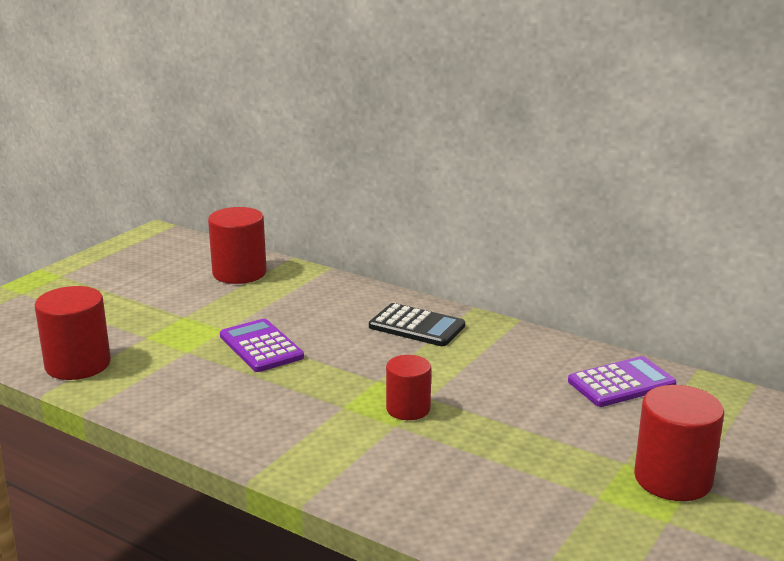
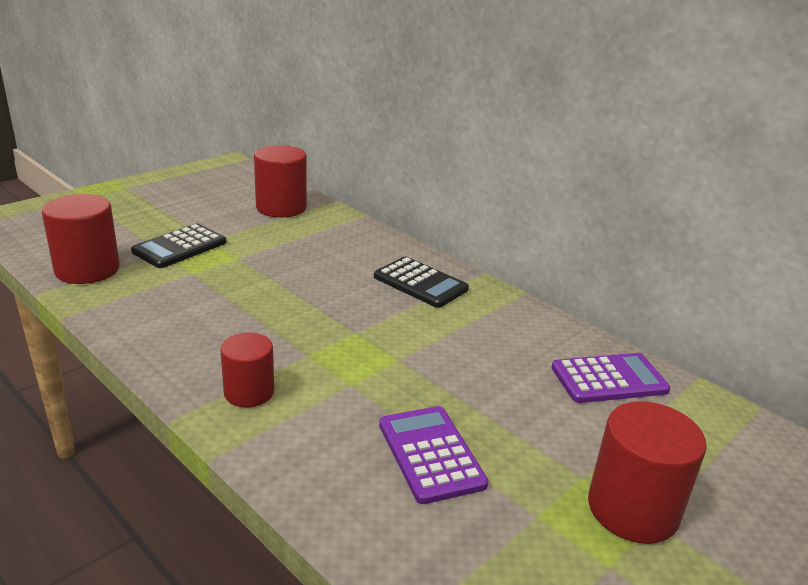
camera: 10 degrees right, 5 degrees up
(158, 328) = (180, 247): none -> black calculator
(261, 347) = (262, 279): purple calculator -> purple calculator (430, 454)
(408, 409) = (372, 369): red cylinder -> red cylinder (249, 392)

